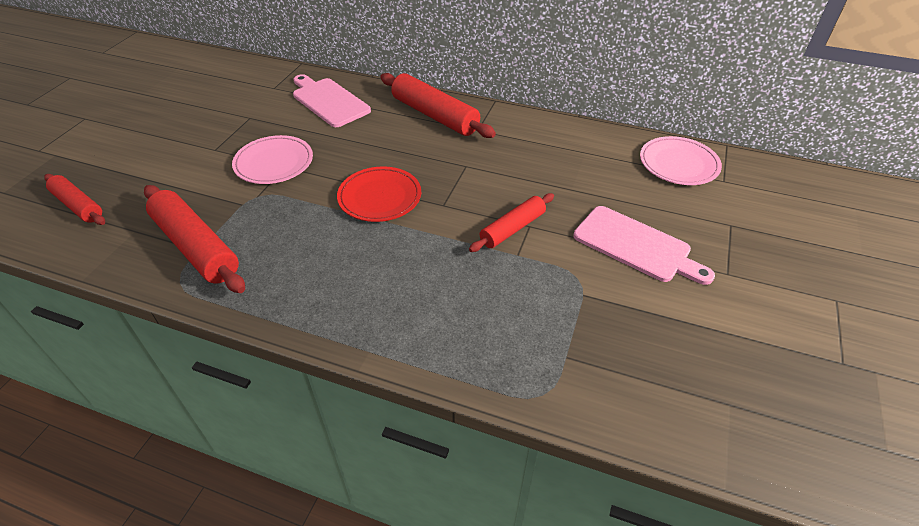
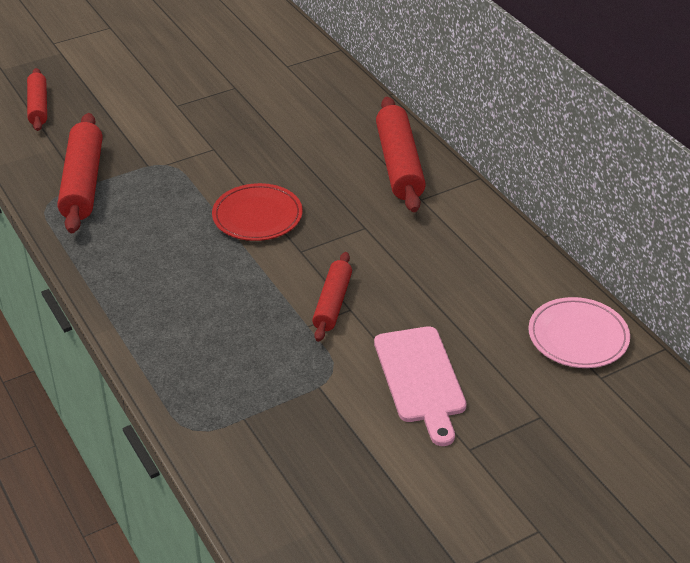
camera: 40 degrees right, 5 degrees down
(274, 163) = (209, 141): pink plate -> none
(329, 101) = (319, 103): pink cutting board -> none
(512, 228) = (332, 303): red rolling pin -> red rolling pin turned 75 degrees counterclockwise

